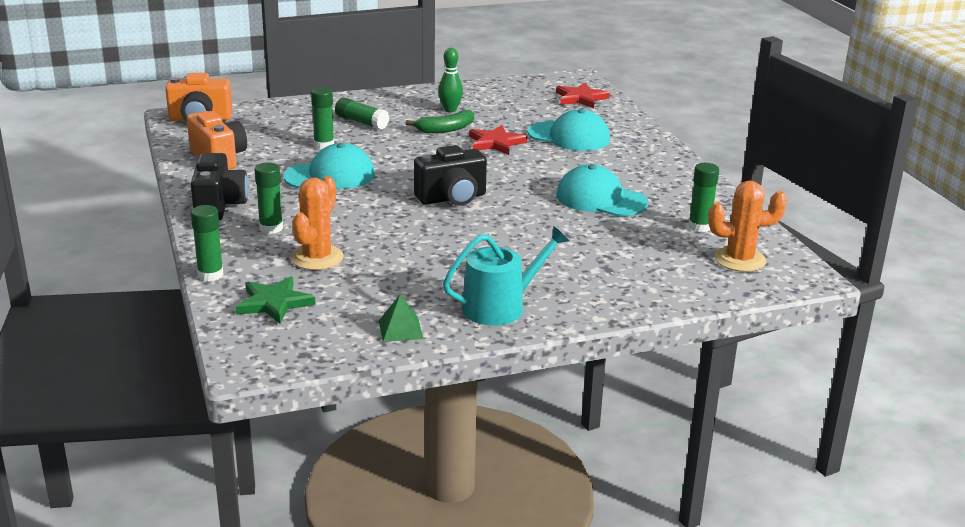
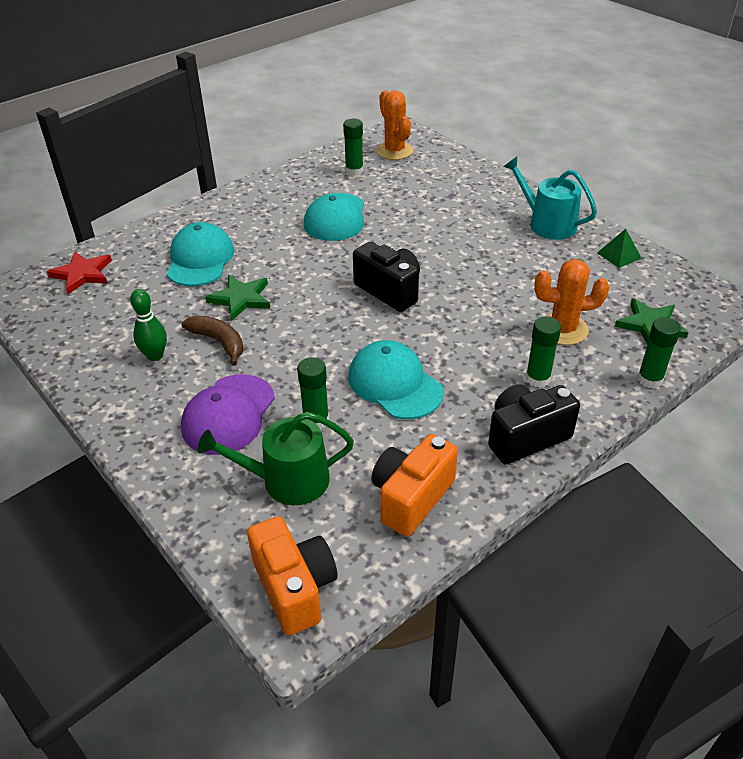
camera: 110 degrees left, 15 degrees up
(281, 129) = (287, 480): none -> green watering can
(361, 122) = (228, 414): green glue stick -> purple cap
(445, 129) = (219, 342): green banana -> brown banana
(496, 143) = (241, 299): red star -> green star

